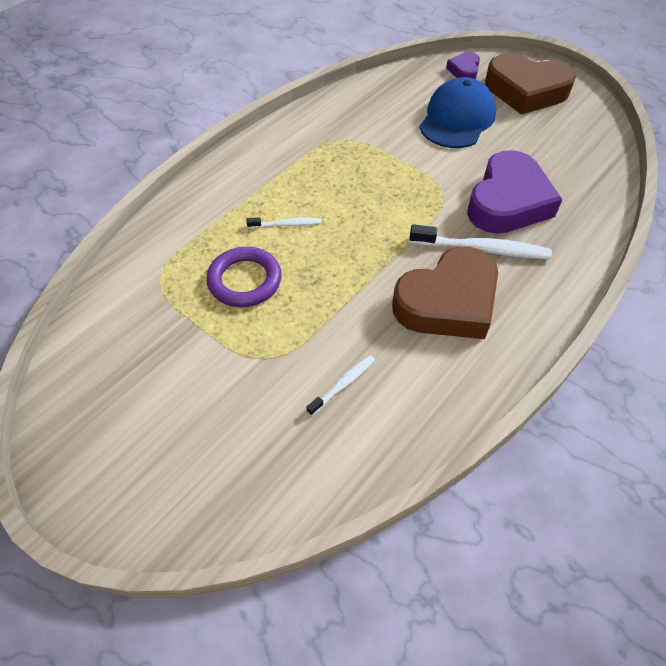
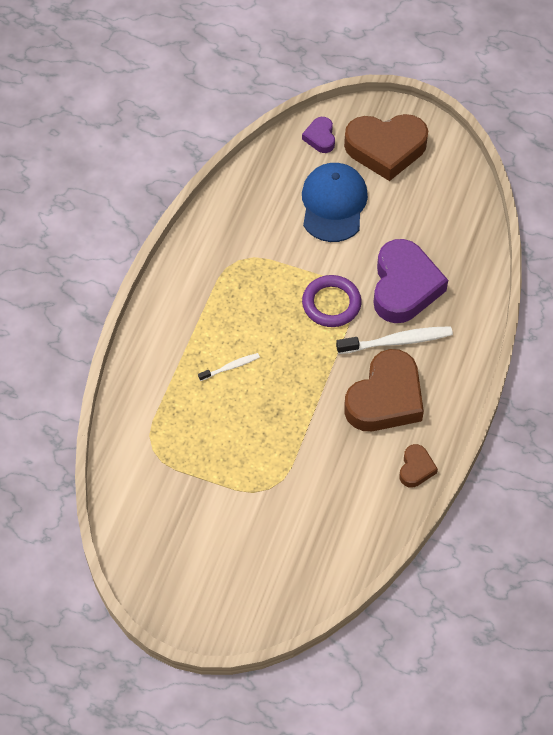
camera: 20 degrees left, 5 degrees up
(245, 280) = (222, 430): purple ring -> purple ring (331, 304)
(343, 384) = (333, 490): white toothbrush -> none
(459, 392) = (416, 468): none -> brown heart

